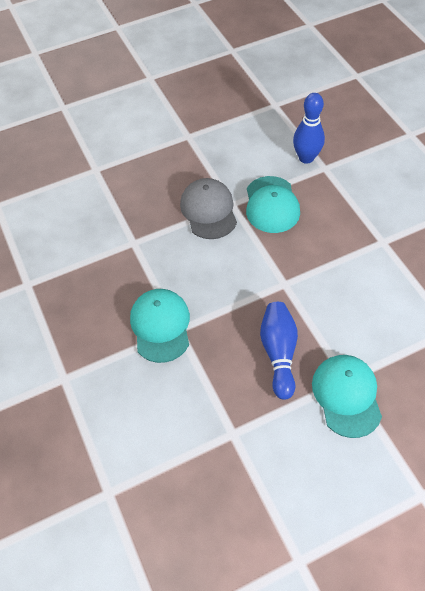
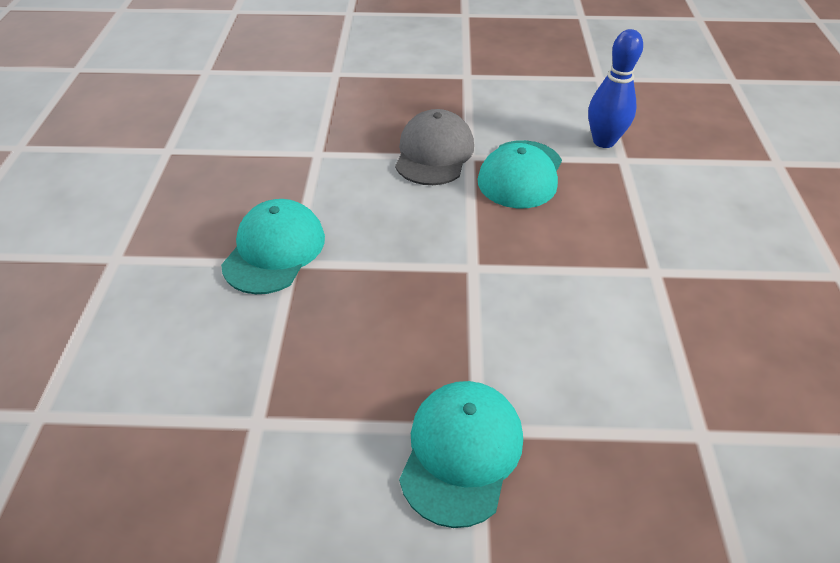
camera: 25 degrees right, 10 degrees down
(279, 353) = (401, 348): blue bowling pin -> none

